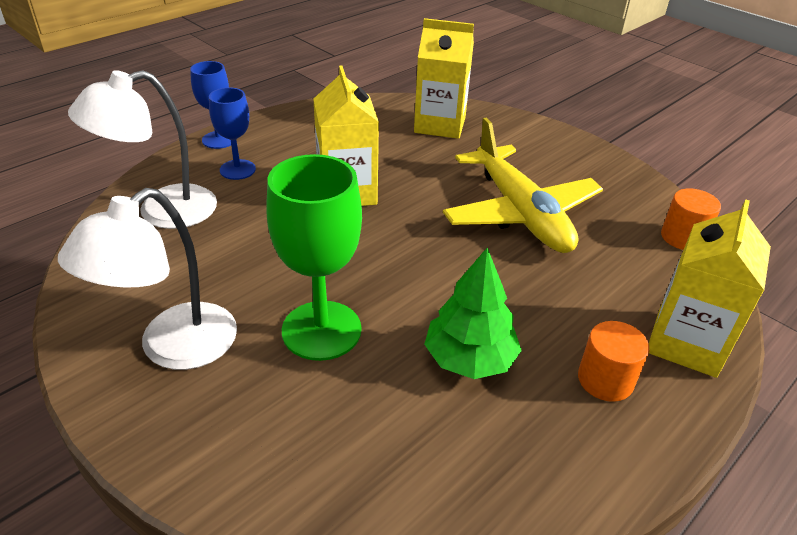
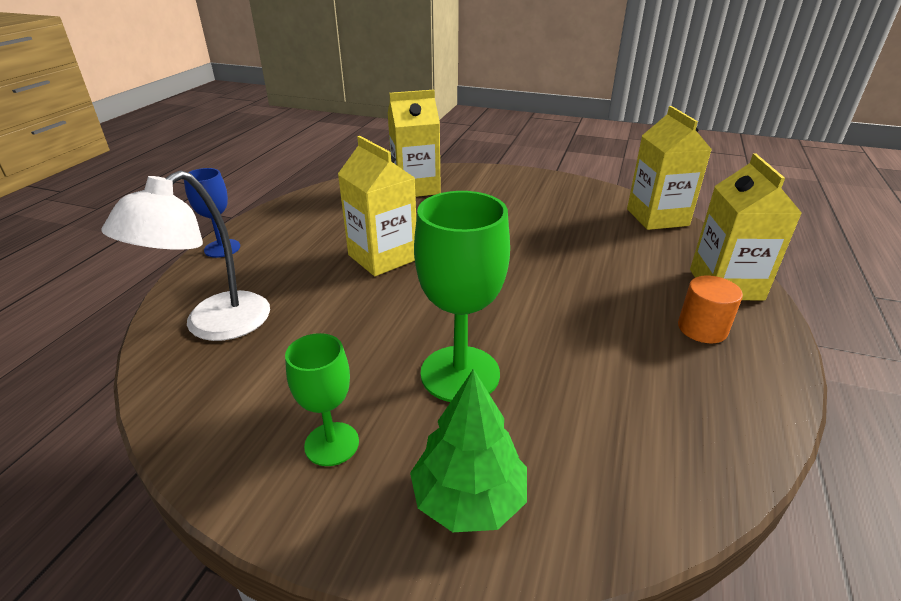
camera: 25 degrees left, 5 degrees down
(173, 348) = (332, 444): white lamp -> green goblet
(237, 170) = (263, 268): blue goblet -> none
(469, 359) = (597, 350): green tree -> green tree (468, 498)
(520, 213) = (535, 233): yellow plane -> none
(683, 237) = (657, 217): orange cylinder -> yellow carton

